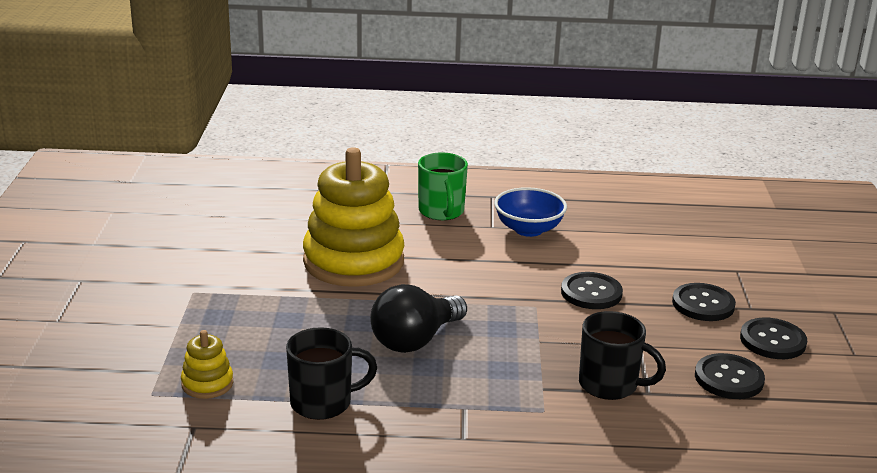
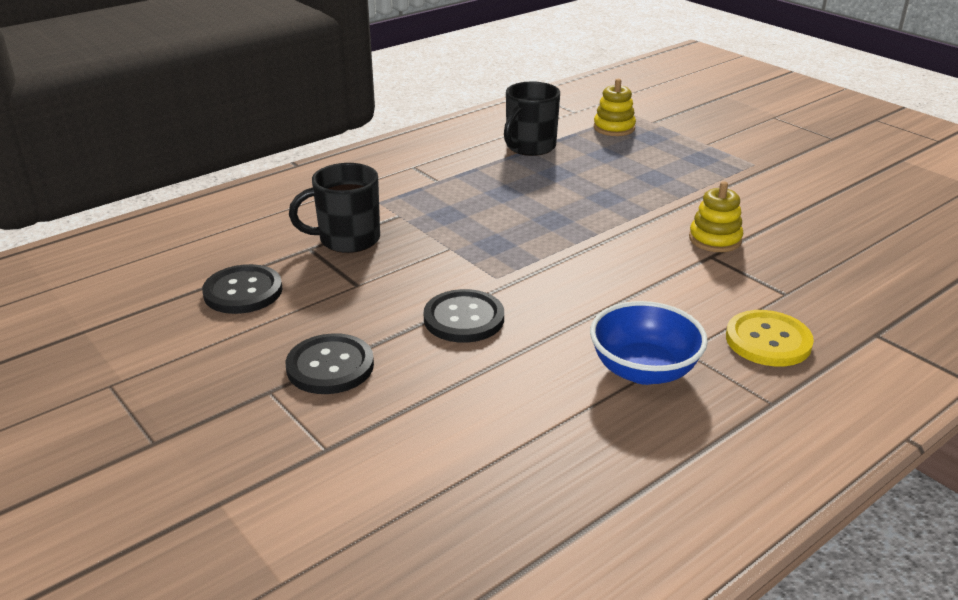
camera: 140 degrees right, 5 degrees up
(353, 261) = (715, 239): yellow stacking toy -> yellow stacking toy, size x0.43
(415, 340) = (543, 204): black light bulb -> none
(441, 212) = (768, 341): green mug -> yellow button
(772, 341) = (218, 356): black button -> none

